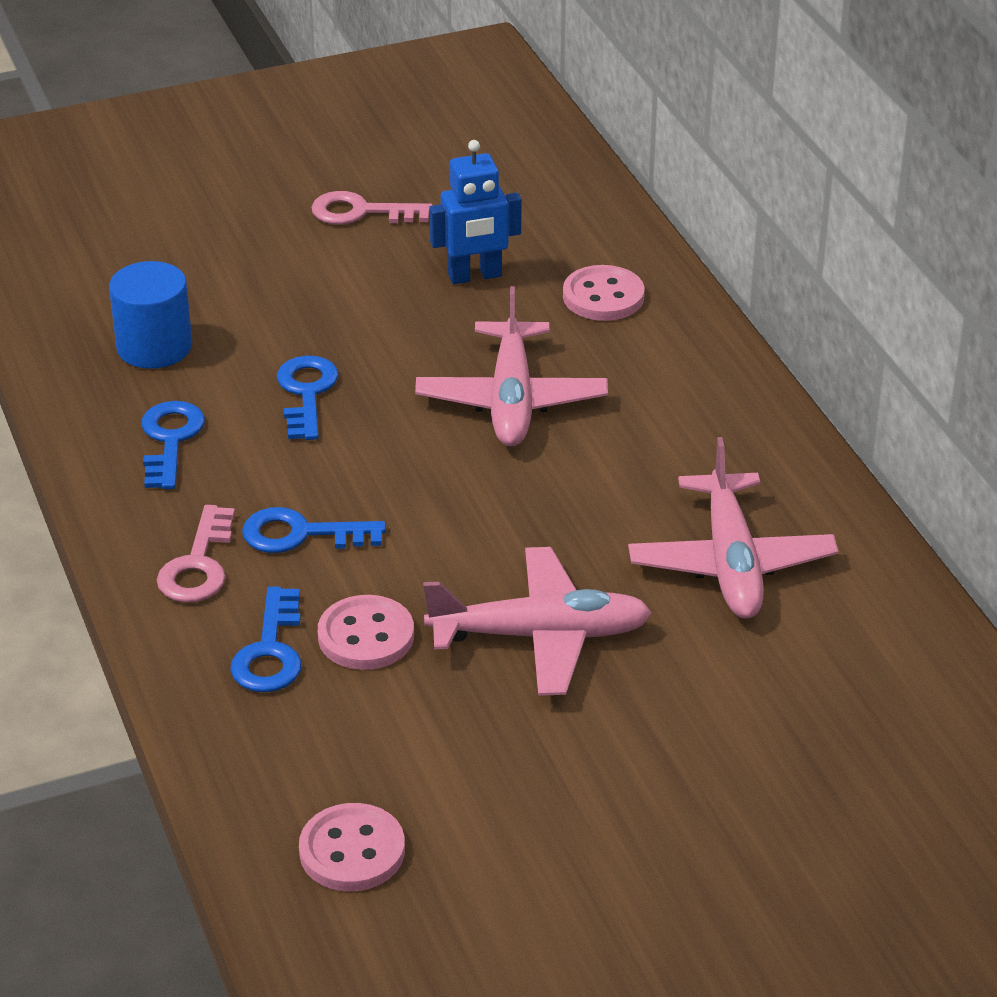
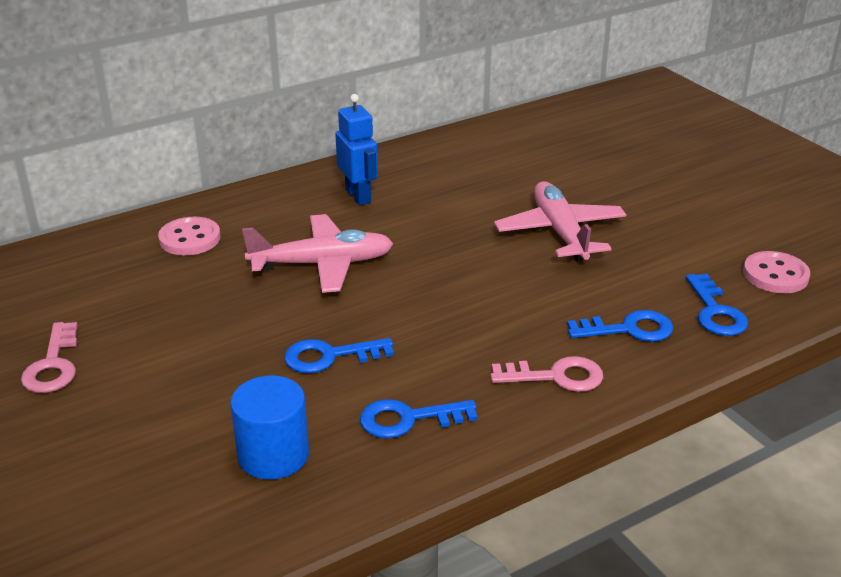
camera: 100 degrees left, 5 degrees down
(302, 534) = (502, 334): blue key -> blue key (715, 311)
(366, 636) = (593, 293): pink button -> none
(475, 276) = (160, 295): blue robot -> blue robot (358, 196)
(731, 563) = (468, 179): pink plane -> none

